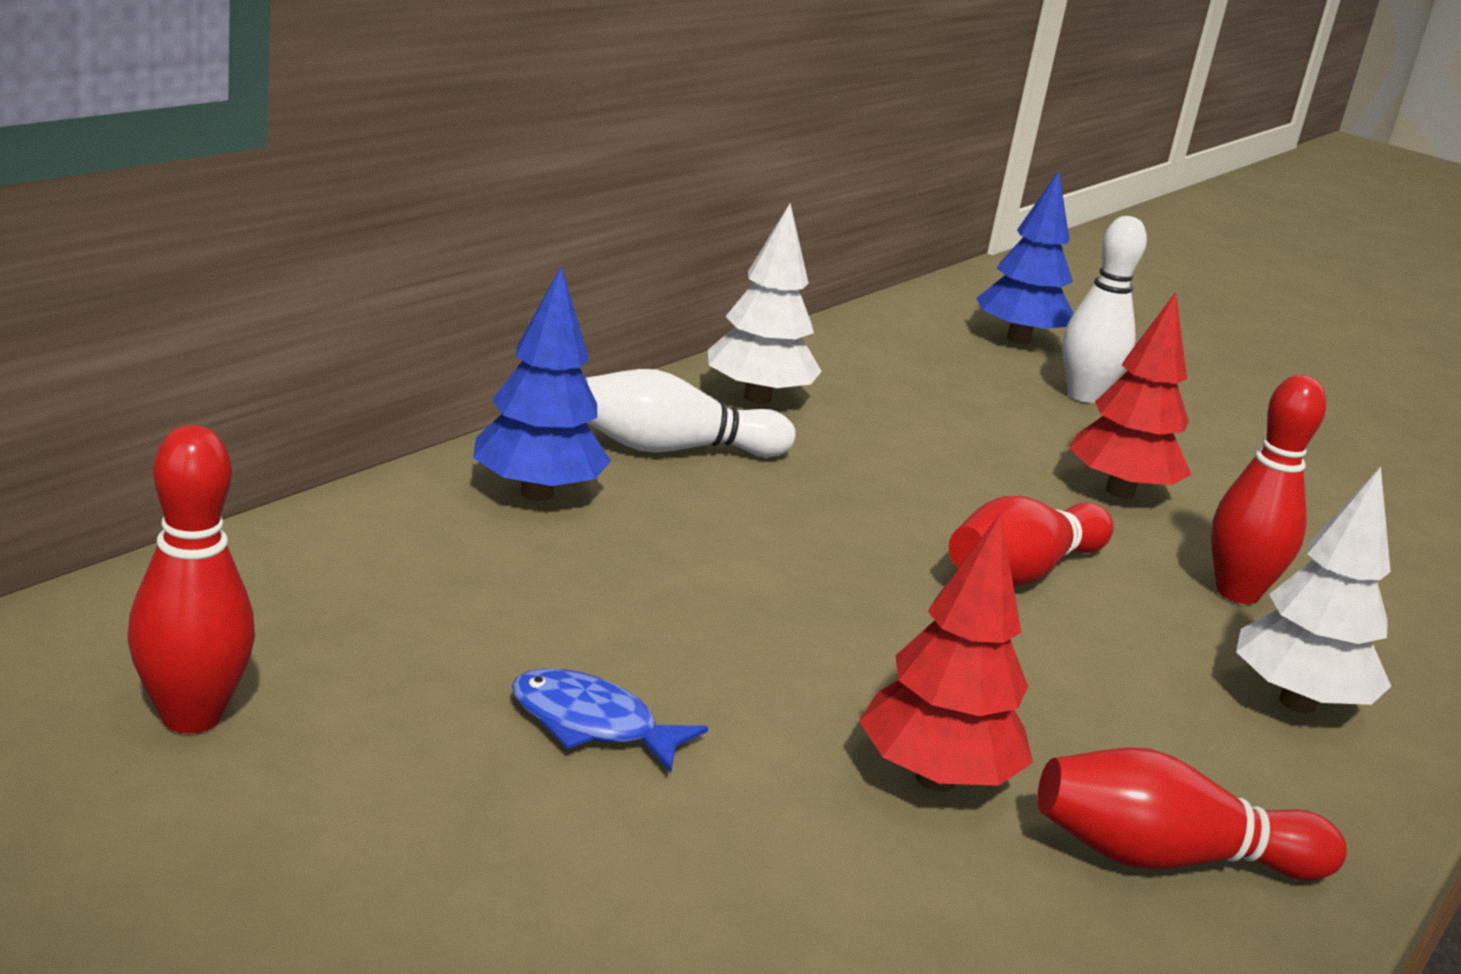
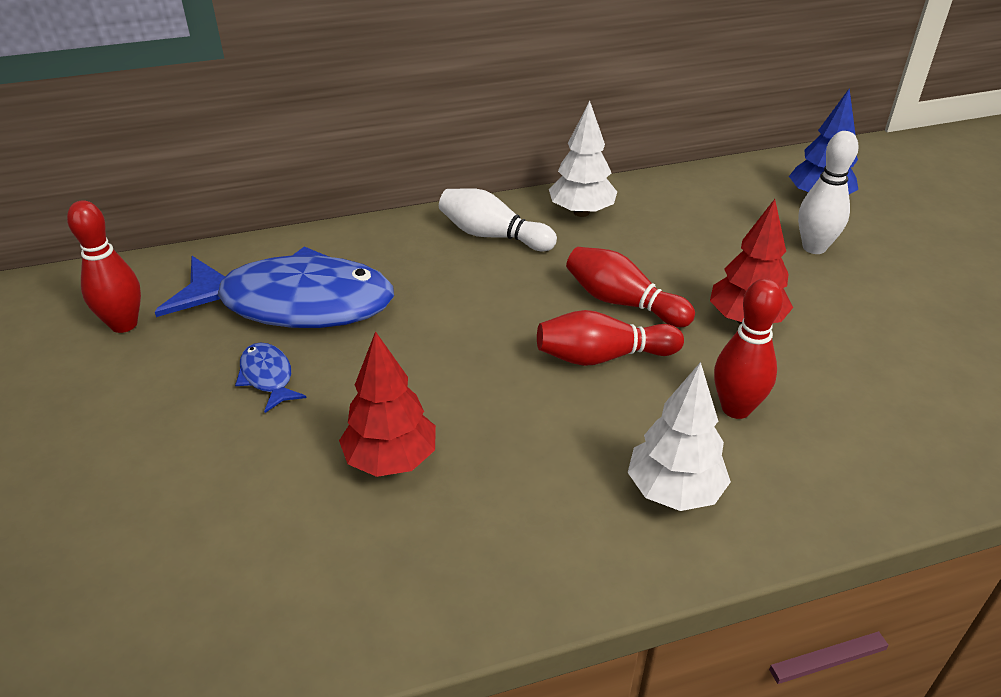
camera: 40 degrees right, 15 degrees up
(485, 607) = (294, 304): none -> blue fish
(536, 493) = (391, 247): blue tree -> none
(1167, 859) = (457, 550): red bowling pin -> red bowling pin (622, 302)

